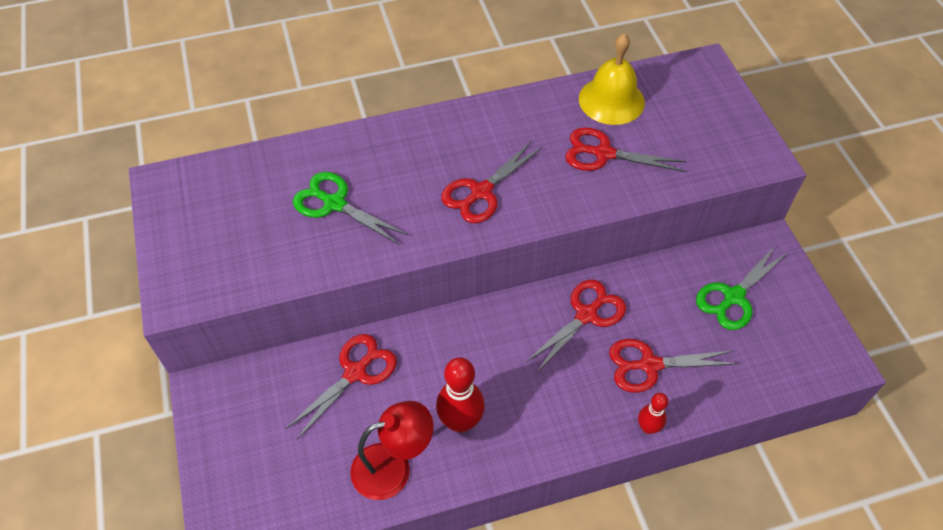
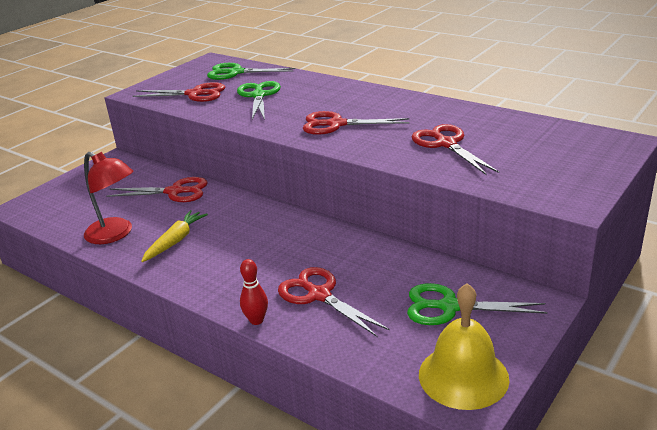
camera: 55 degrees right, 25 degrees down
(238, 184) = (235, 72): none -> green scissors
(460, 421) = (175, 241): red bowling pin -> yellow carrot
(587, 314) = (330, 247): red scissors -> red scissors (195, 94)
(611, 100) = (505, 126): yellow bell -> yellow bell (463, 376)

